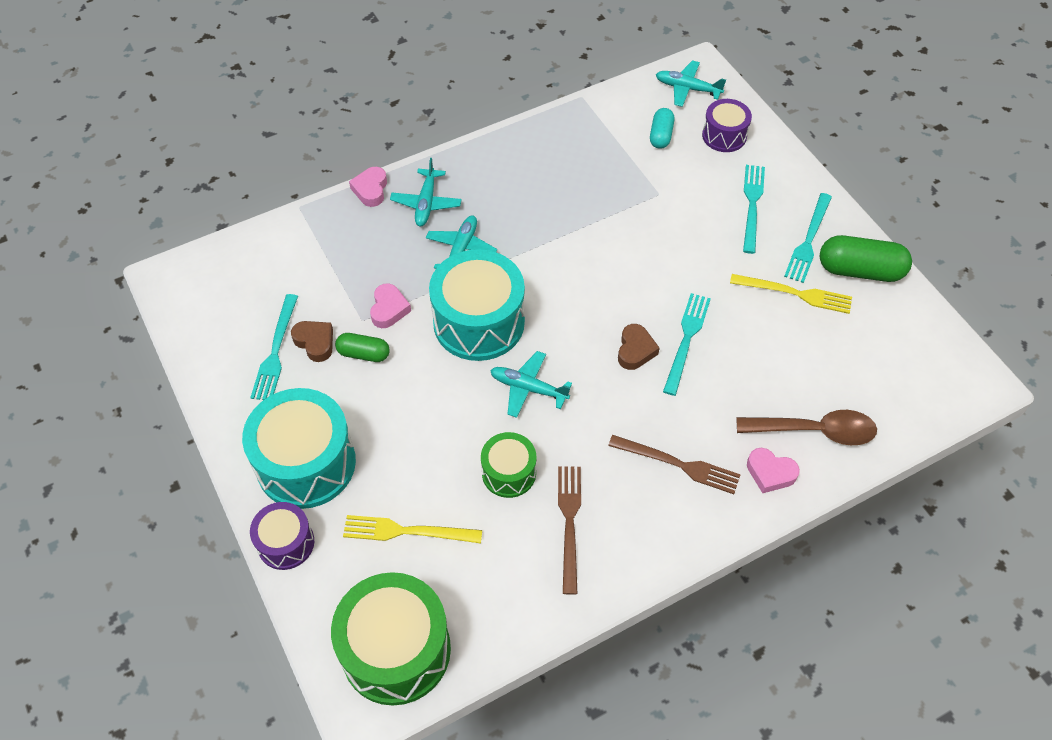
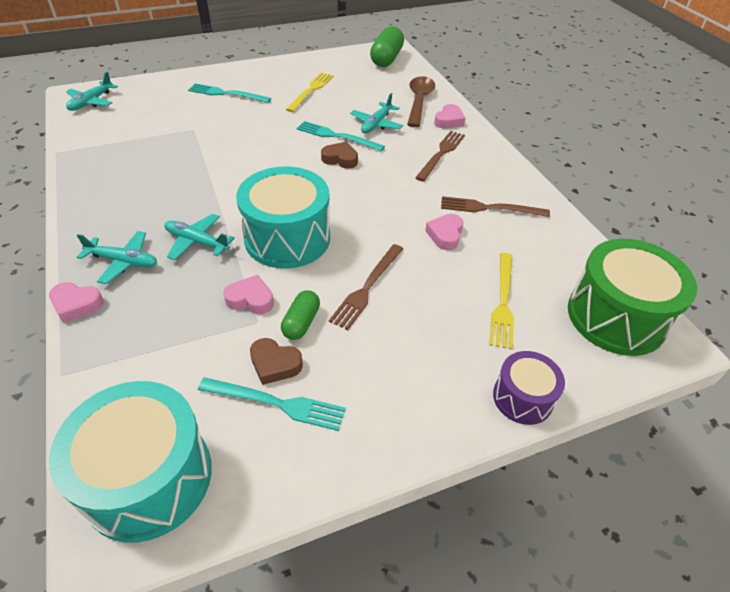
camera: 85 degrees left, 10 degrees down
(306, 463) = (429, 377): turquoise drum -> turquoise drum (148, 478)
(315, 342) = (275, 364): brown heart -> brown heart turned 120 degrees counterclockwise
(414, 402) = (367, 287): none -> brown fork
(509, 473) = (445, 235): green drum -> pink heart
(528, 388) = (364, 216): turquoise plane -> turquoise plane (376, 124)
(661, 135) = (132, 120): turquoise capsule -> none
(724, 135) = (153, 94): purple drum -> none
(808, 240) = (268, 79): turquoise fork -> none
(860, 270) = (301, 67): green capsule -> green capsule (386, 59)

